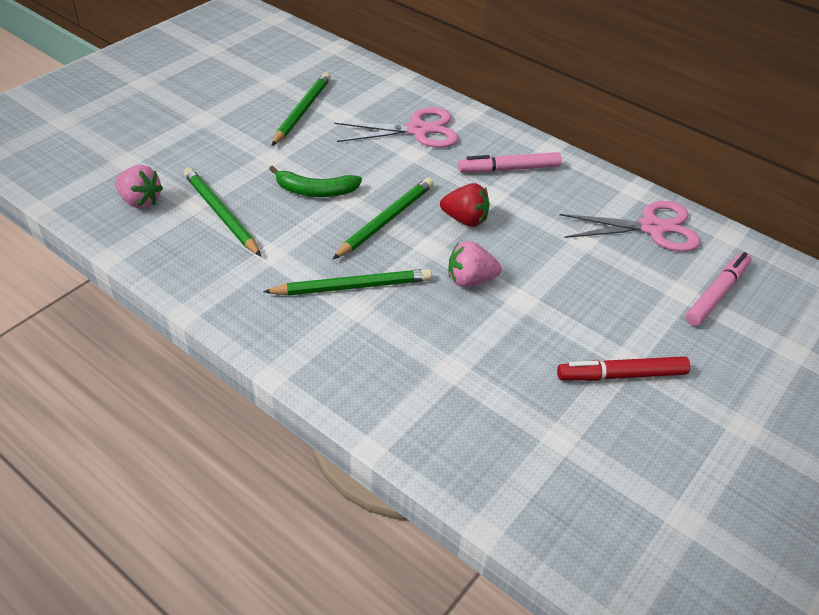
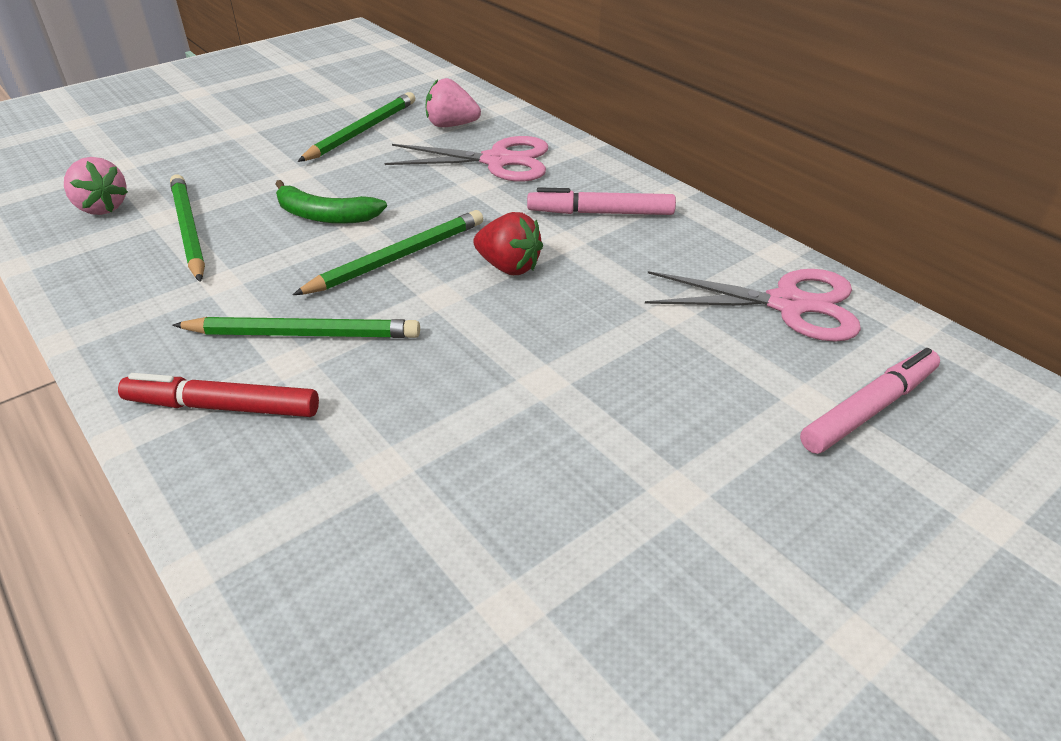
camera: 15 degrees right, 5 degrees down
(470, 280) = (477, 344): pink strawberry -> pink strawberry (451, 125)
(621, 375) = (659, 516): red marker -> red marker (223, 407)

